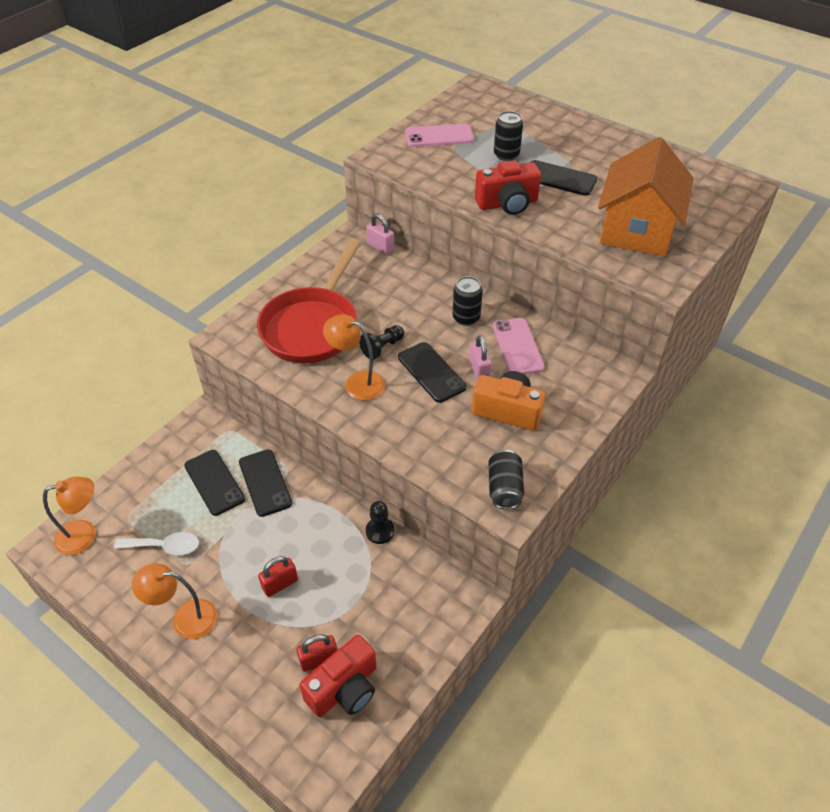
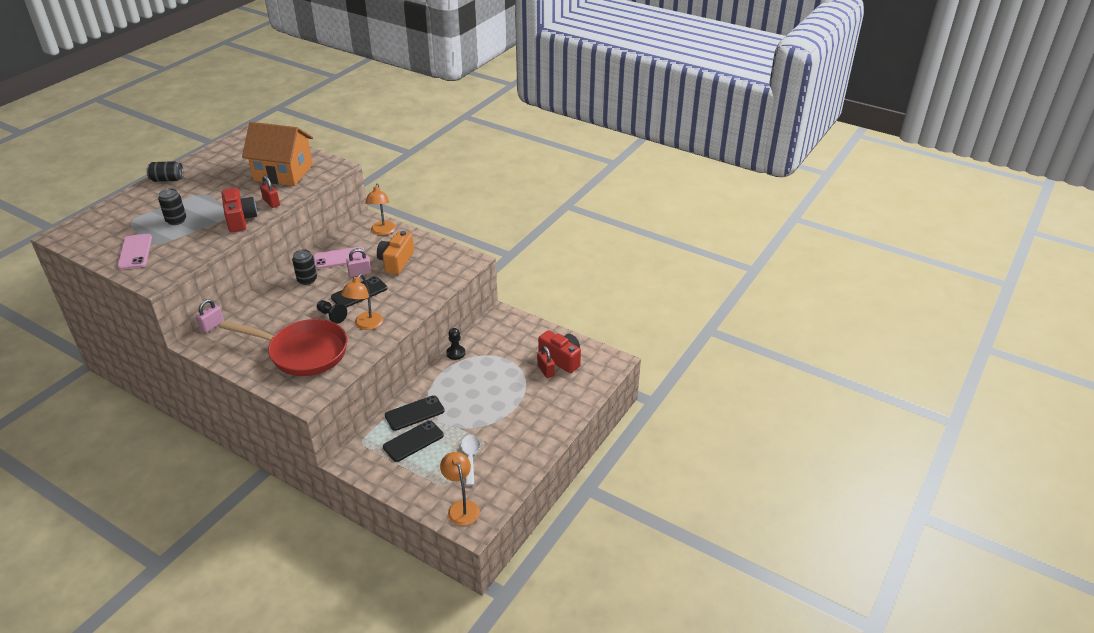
camera: 95 degrees left, 10 degrees down
(185, 618) = (525, 435): orange lamp -> orange lamp (382, 232)
(280, 584) = (497, 394): red padlock -> red padlock (271, 202)
(504, 488) = (456, 262): black can -> black can (167, 179)
(559, 178) = (216, 199): black phone -> none

